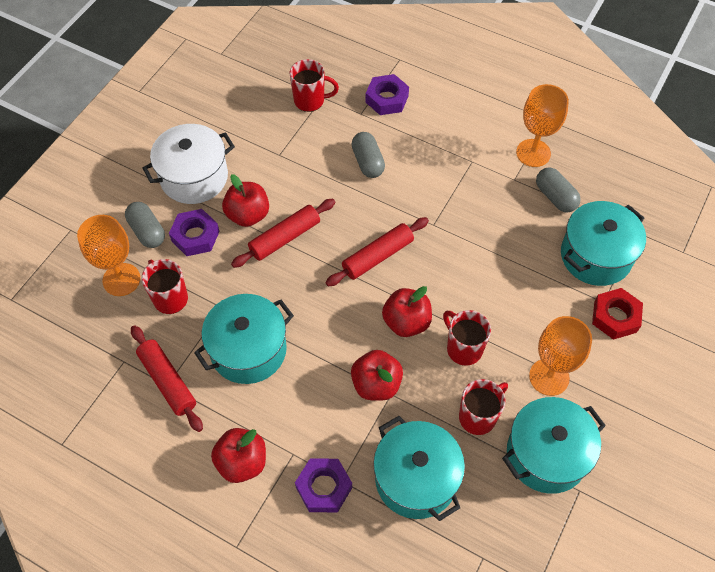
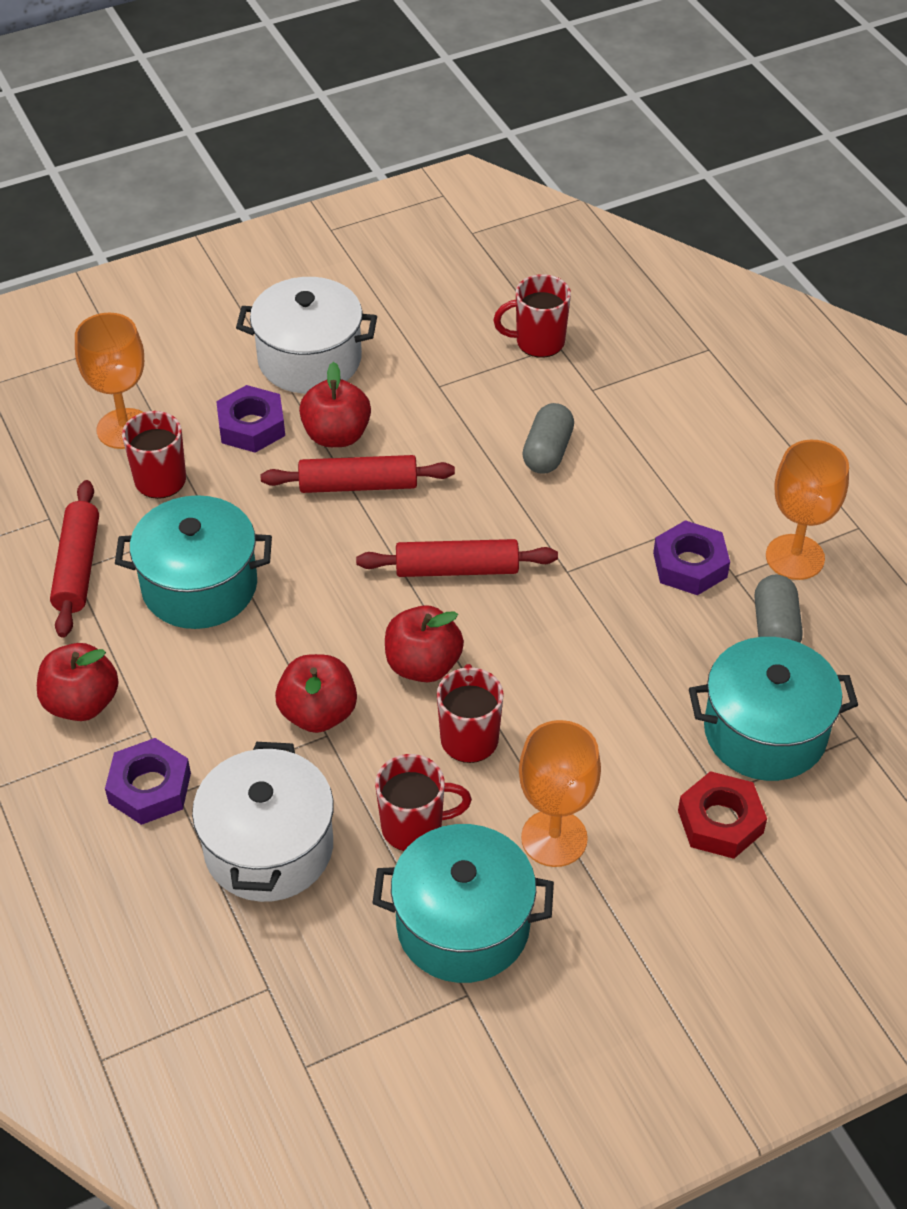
camera: 35 degrees right, 10 degrees down
(147, 231) = (200, 392): grey capsule -> none
(310, 101) = (538, 342): red mug -> red mug turned 135 degrees clockwise
(387, 99) = (645, 389): purple nut -> purple nut (690, 565)
(416, 479) = (268, 848): turquoise pot -> white pot

